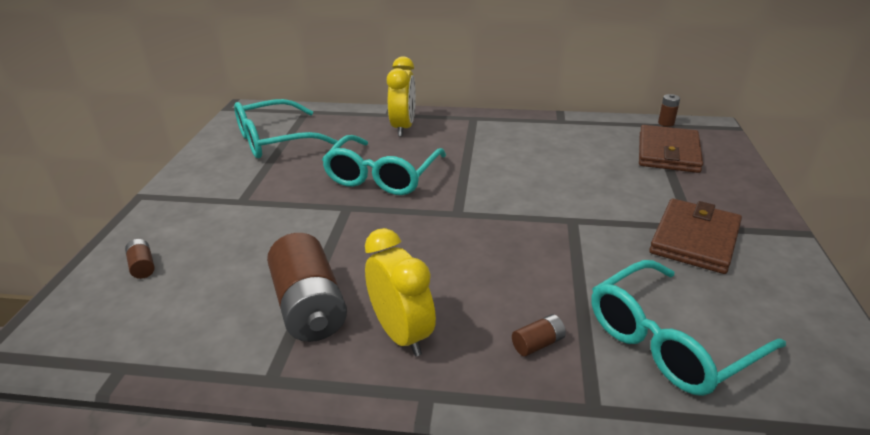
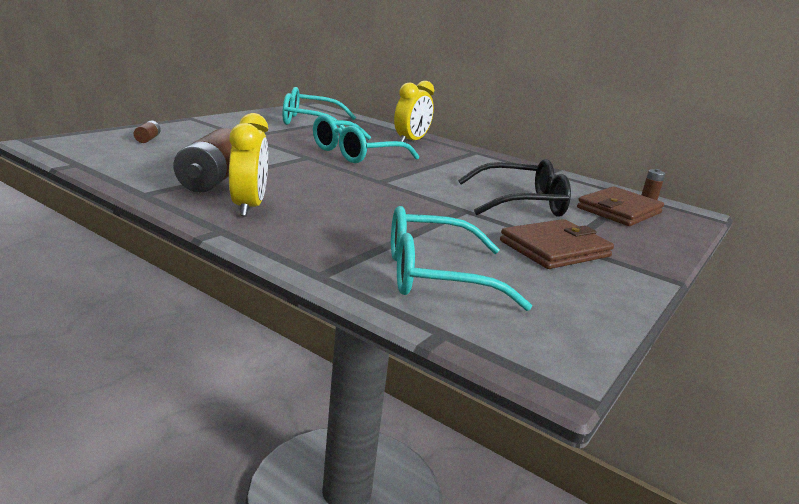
camera: 25 degrees right, 10 degrees down
(538, 344) = (332, 241): brown battery -> none
(598, 183) = (521, 203): none -> black glasses

